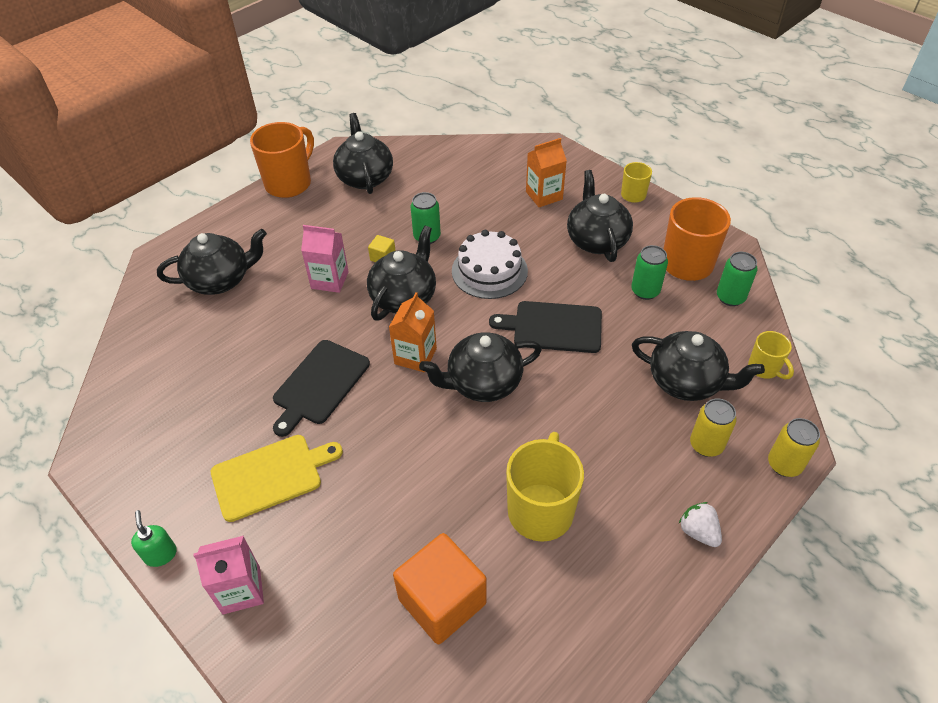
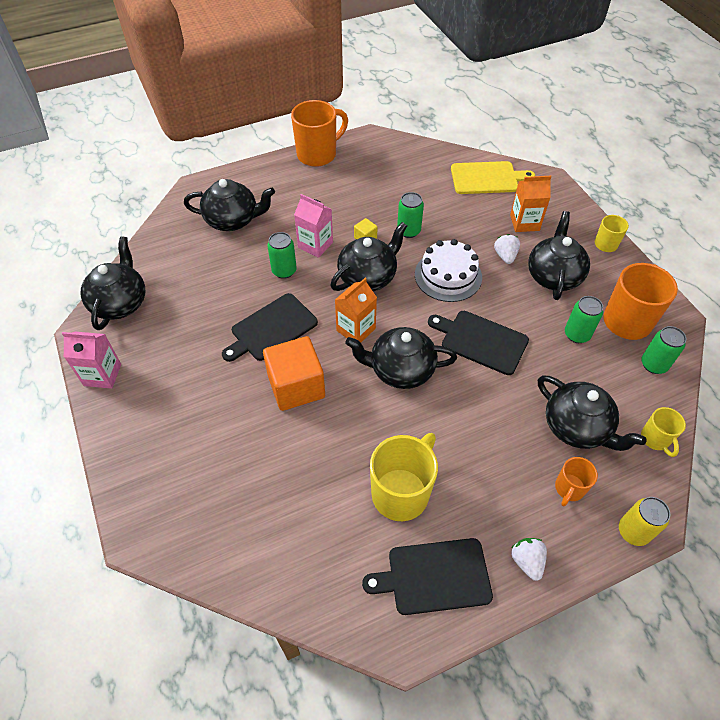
camera: 20 degrees right, 5 degrees up
(160, 554) = (104, 421): green soap dispenser -> none
(241, 590) = (148, 470): pink carton -> pink carton (102, 375)
(271, 475) = (205, 389): yellow cutting board -> yellow cutting board (487, 178)
(306, 318) = (284, 271): none -> green can
(365, 177) = (380, 165): black teapot -> black teapot (120, 303)
(442, 601) = (291, 537): orange cube -> orange cube (296, 386)
(539, 234) = (505, 256): none -> white strawberry
(614, 583) = (434, 577): none -> black cutting board
(706, 445) = (569, 489): yellow can -> orange mug

